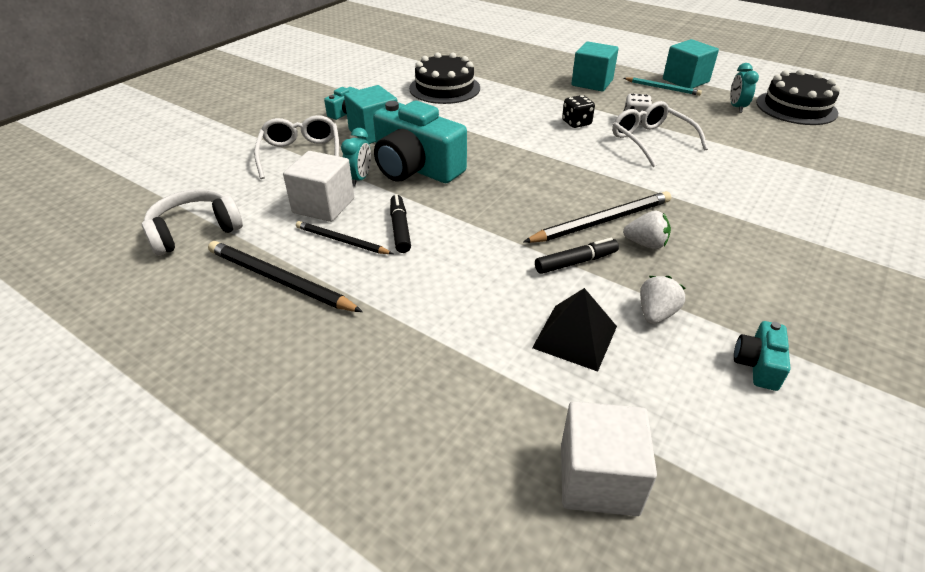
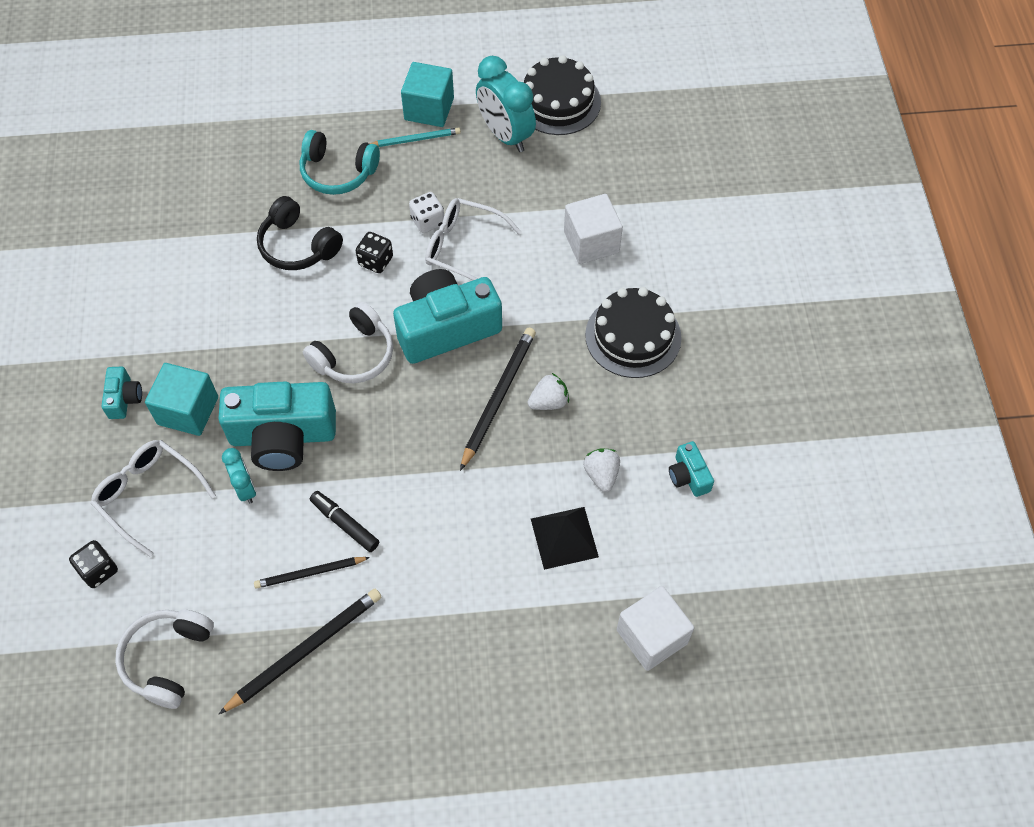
camera: 40 degrees left, 20 degrees up
(226, 170) = (98, 570): none -> black dice
(279, 280) = (305, 650): black pencil -> black pencil turned 150 degrees clockwise
(323, 205) = (249, 545): white cube -> white cube (591, 242)
(444, 88) = (188, 282): black cake -> black cake (633, 336)
(511, 154) = (354, 355): none -> white headphones
(530, 99) = (298, 246): none -> black headphones
(576, 262) = (512, 461): black marker -> none
(592, 83) = (338, 172): turquoise cube -> turquoise headphones
(596, 170) = (446, 328): none -> turquoise camera
(736, 107) = (505, 135): turquoise clock -> turquoise clock, size x1.82

